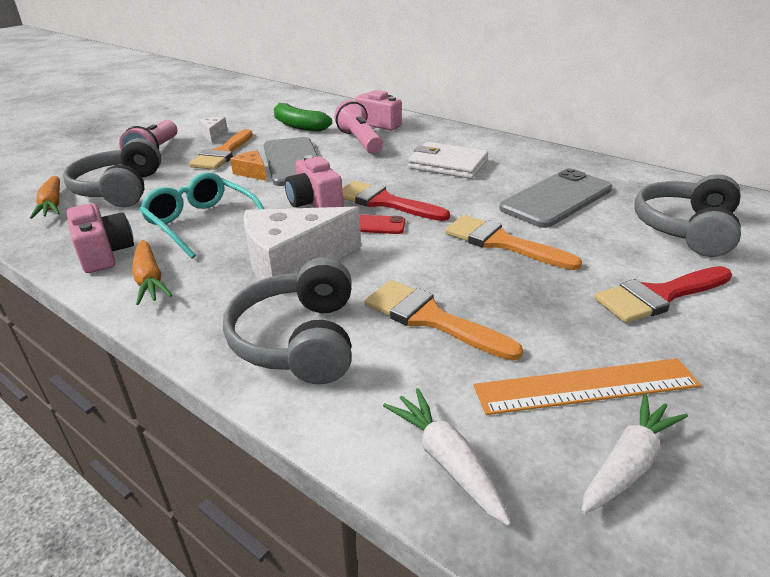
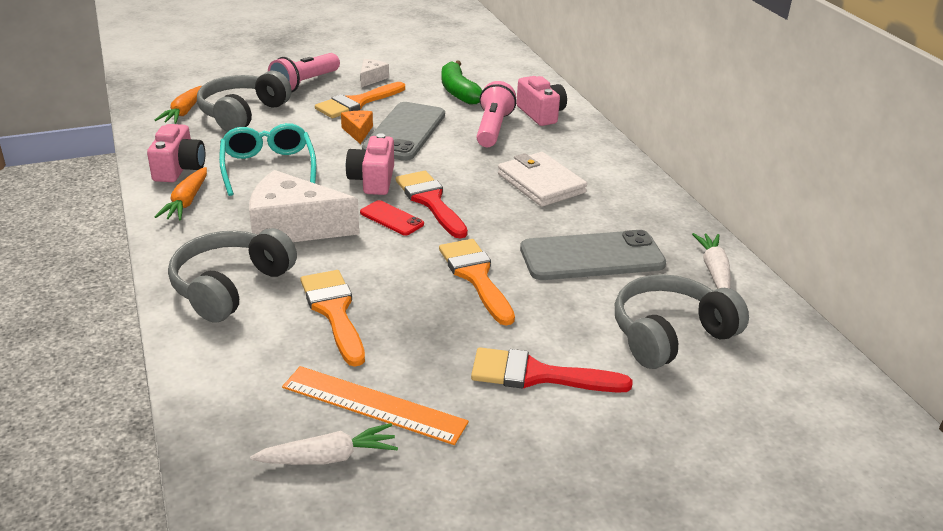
camera: 30 degrees right, 0 degrees up
(446, 461) = (224, 399): white carrot -> white carrot (714, 271)

